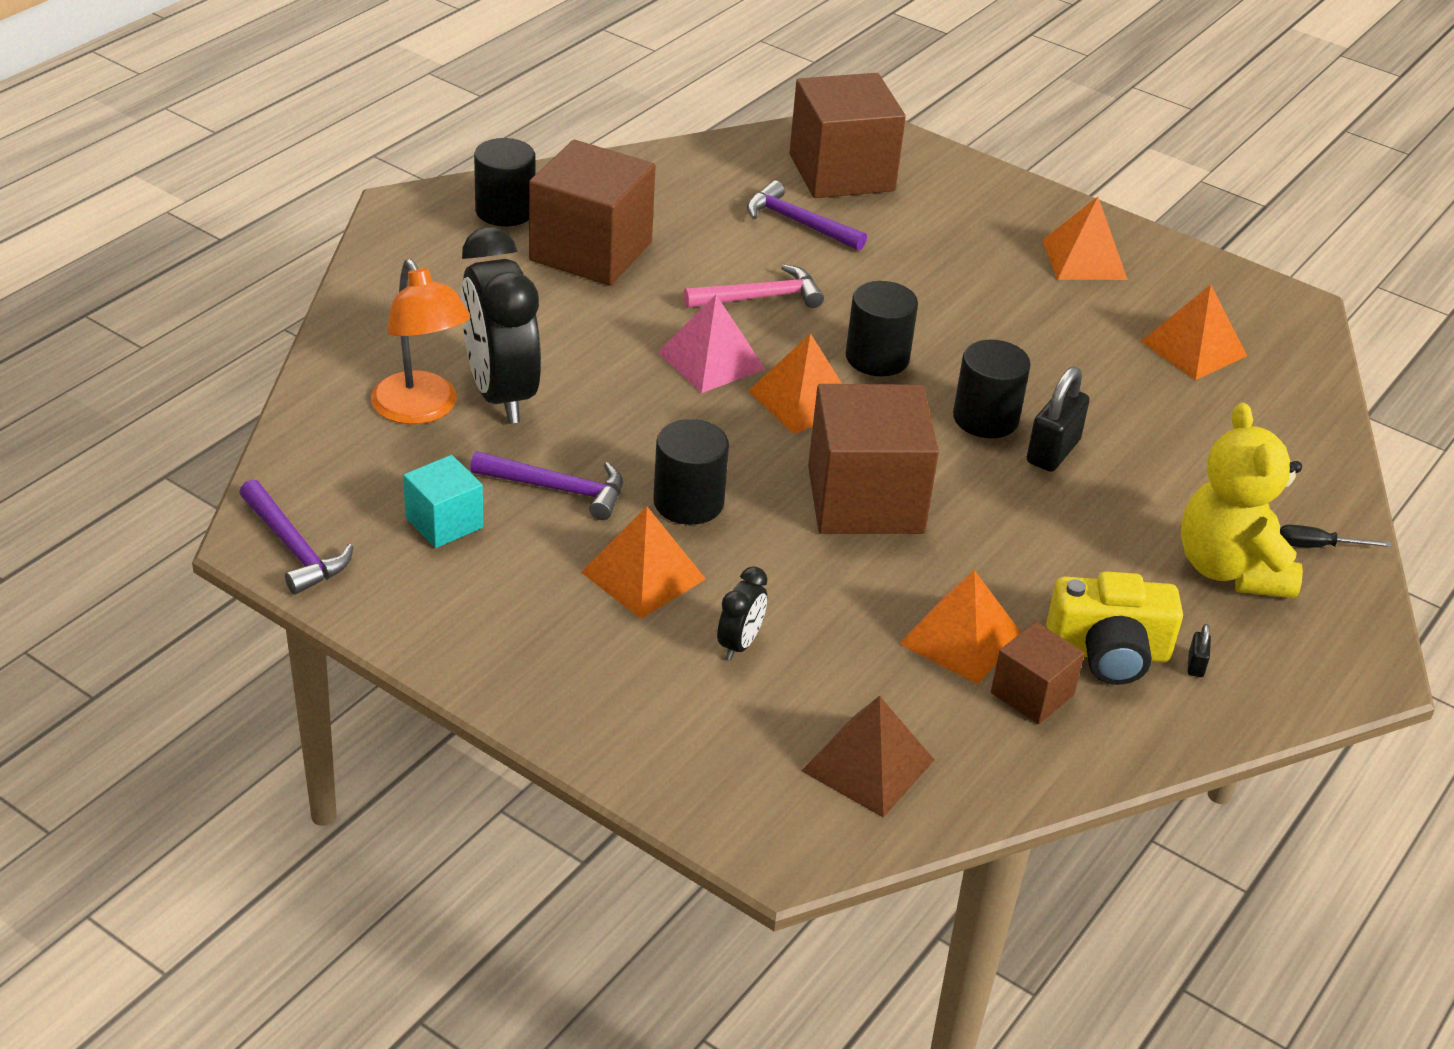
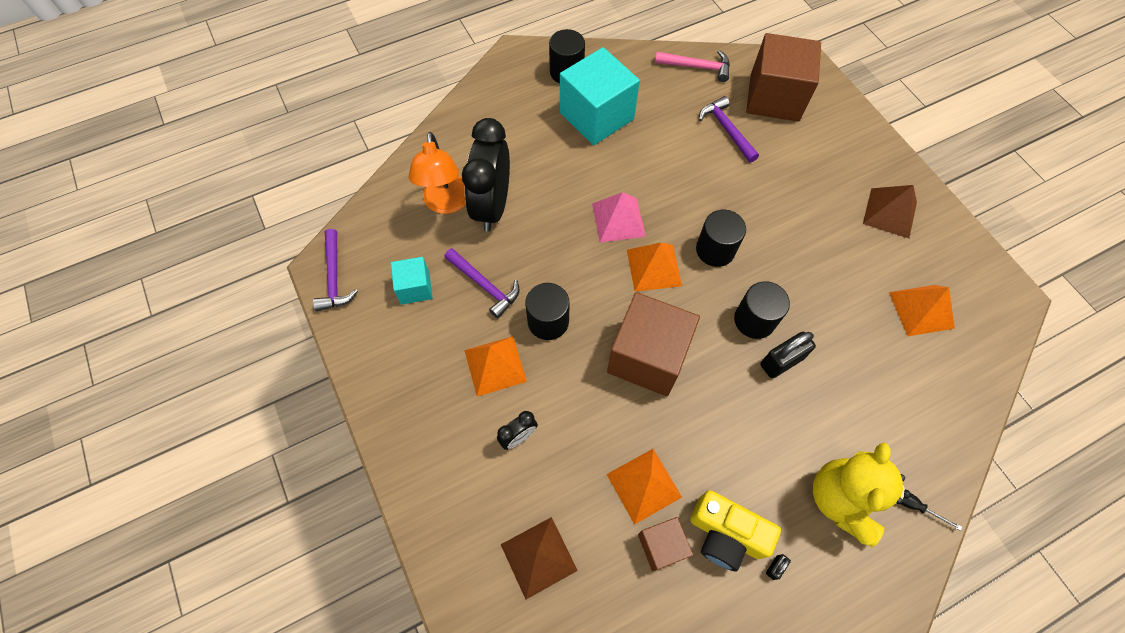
camera: 30 degrees right, 25 degrees up
(591, 251) = (596, 116): brown cube -> turquoise cube
(760, 297) = (672, 181): pink hammer -> pink hammer (697, 67)
(1084, 259) = (890, 213): orange pyramid -> brown pyramid

